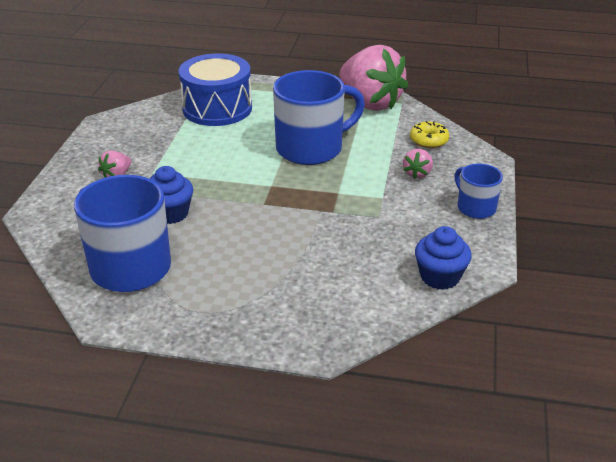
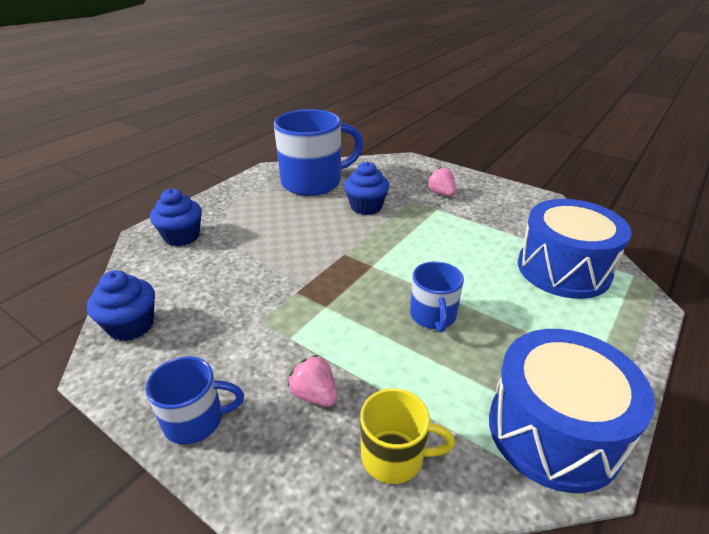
camera: 115 degrees right, 0 degrees up
(306, 316) = (182, 236): none -> blue cupcake
(311, 148) = (433, 316): blue mug -> blue mug, size x0.53
(370, 103) = (553, 430): pink strawberry -> blue drum
(428, 140) = (394, 456): yellow donut -> yellow mug

